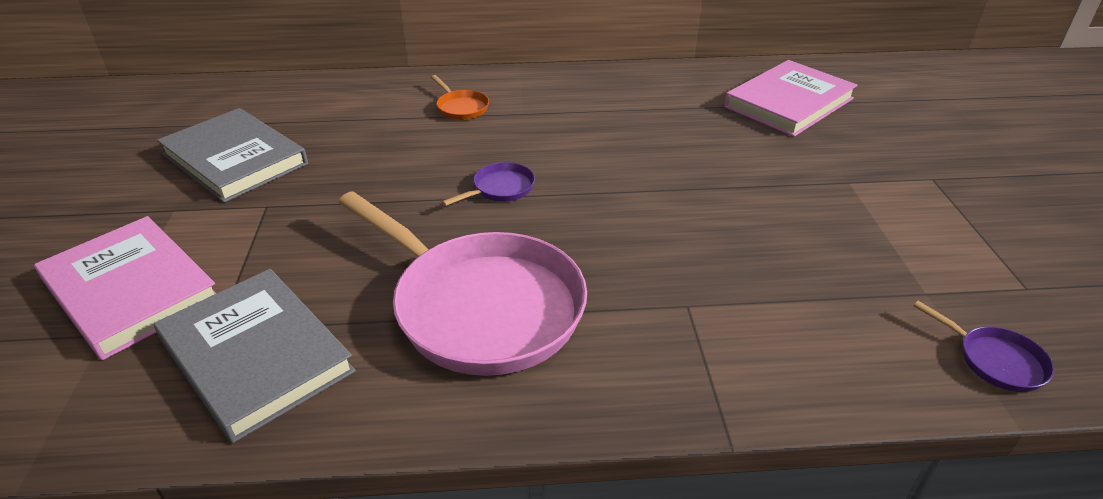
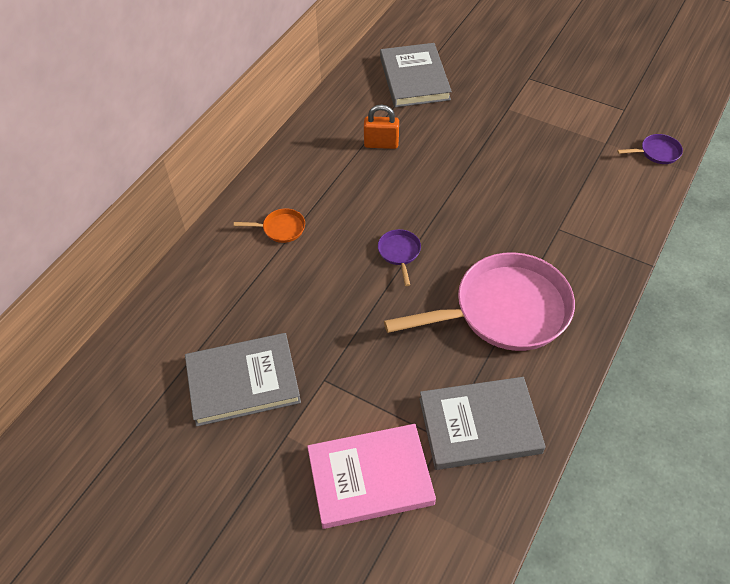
camera: 55 degrees left, 15 degrees up
(655, 119) = (381, 144): none -> orange padlock
(789, 103) = (414, 78): pink book -> grey book

